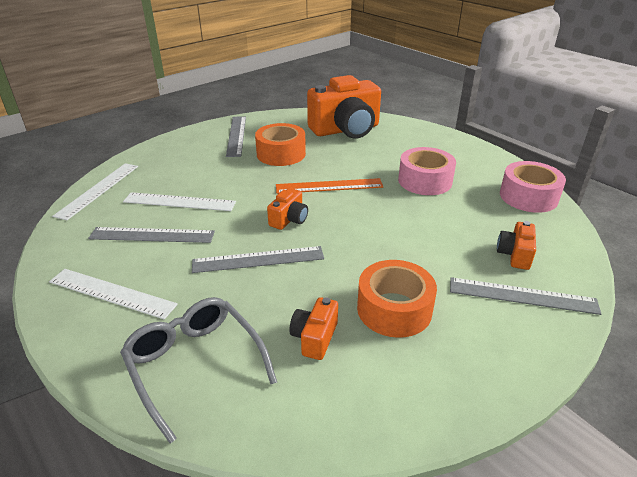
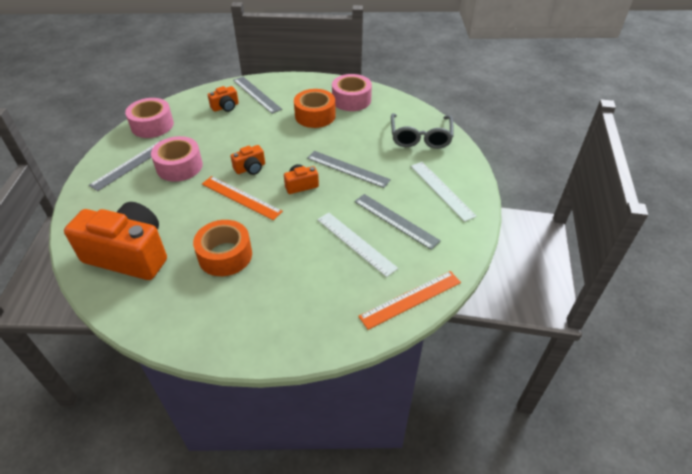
camera: 140 degrees left, 10 degrees up
(98, 190) = (411, 299): white ruler -> orange ruler
(236, 135) = (227, 313): grey ruler -> grey ruler (131, 164)
(314, 338) = (361, 123): orange camera -> orange camera (250, 168)
(385, 377) = (351, 100): none -> pink tape

